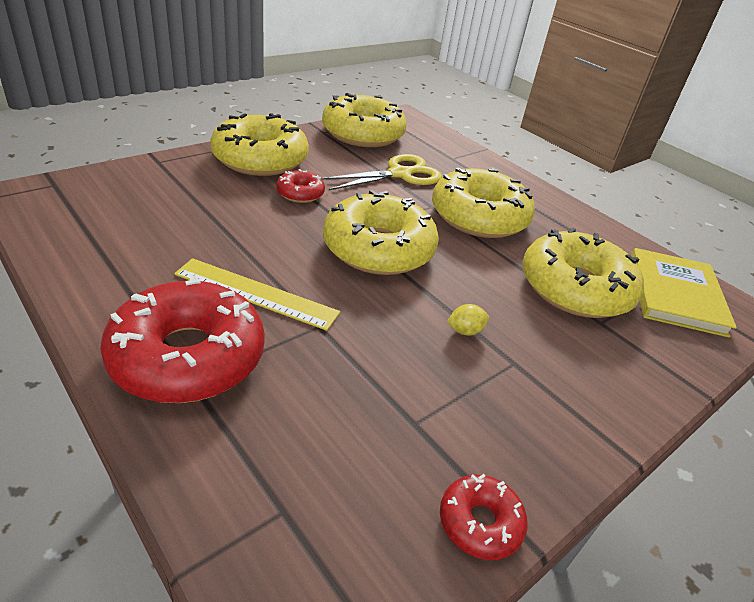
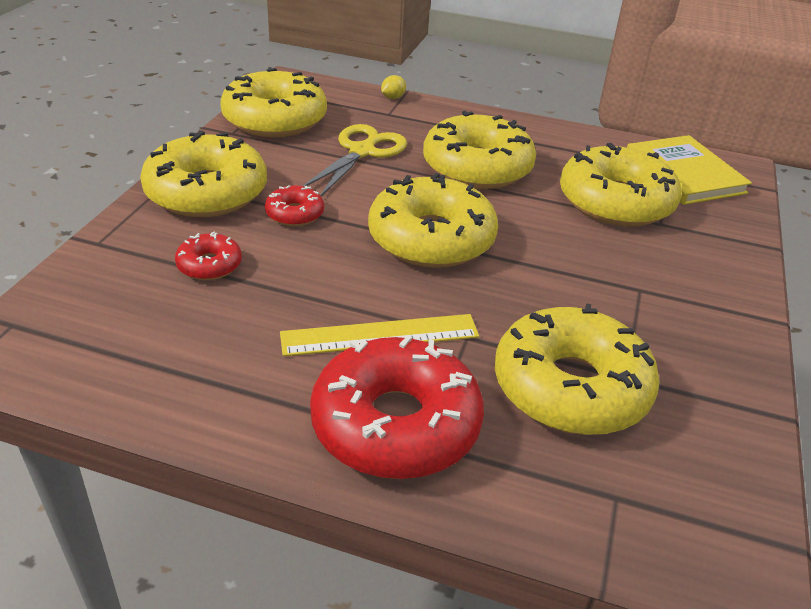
camera: 30 degrees left, 0 degrees up
(354, 404) = (570, 387): none -> yellow donut
(465, 331) = (579, 281): yellow lemon -> yellow lemon (393, 98)
(480, 522) = (741, 422): red donut -> red donut (209, 265)

